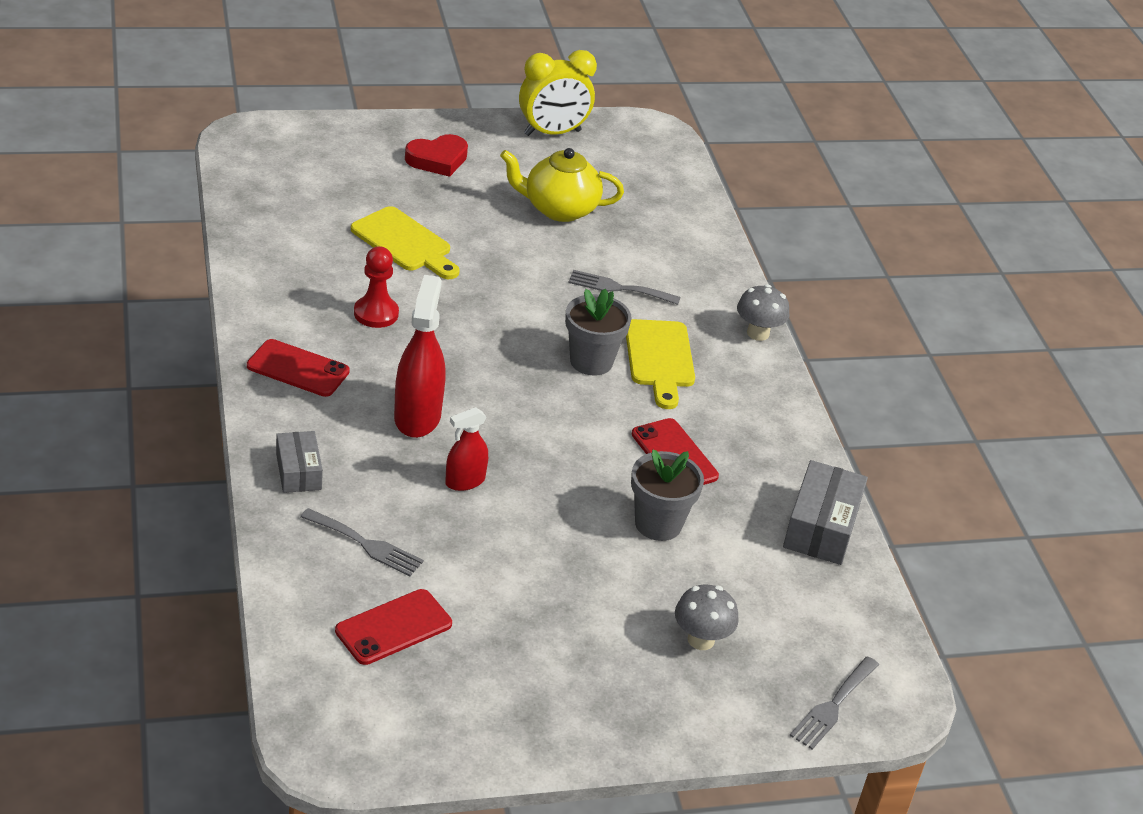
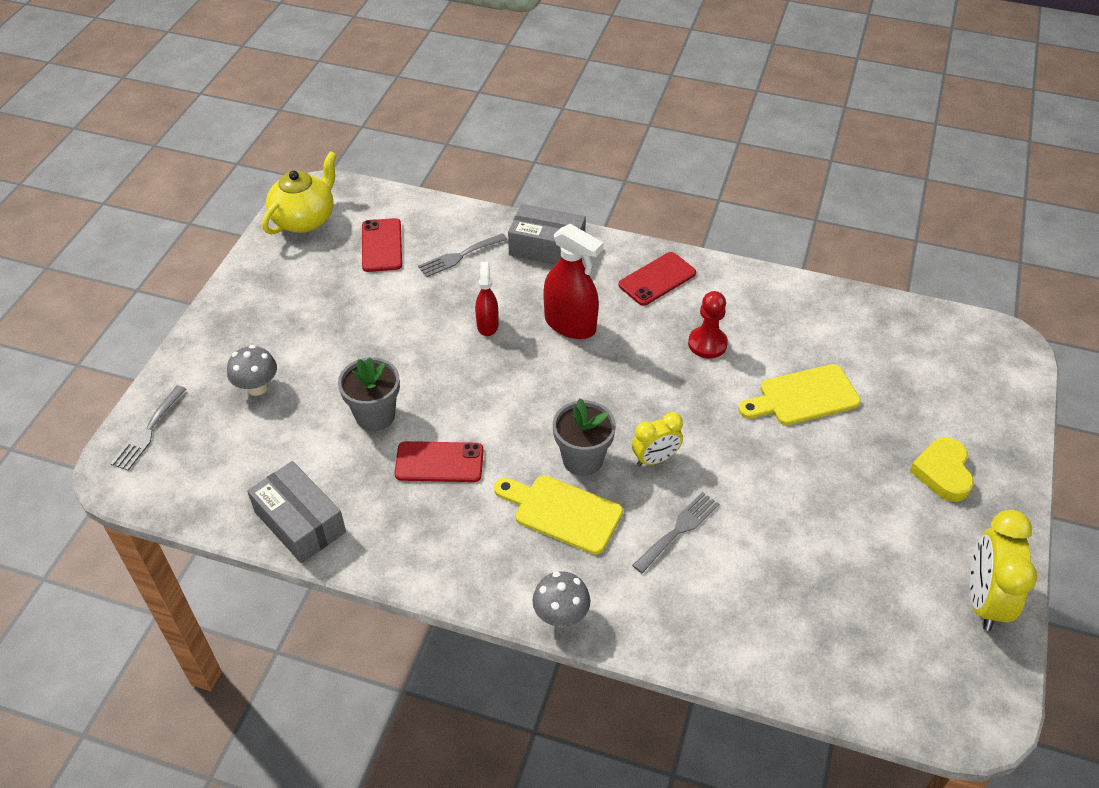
camera: 125 degrees right, 10 degrees up
(298, 471) = (547, 247): grey box -> grey box, size x1.58
(437, 160) = (942, 472): red heart -> yellow heart
(553, 317) = (655, 459): none -> yellow clock
(559, 209) = (828, 539): yellow teapot -> yellow teapot (305, 219)
(833, 706) = (148, 431): grey fork -> grey fork turned 135 degrees counterclockwise

